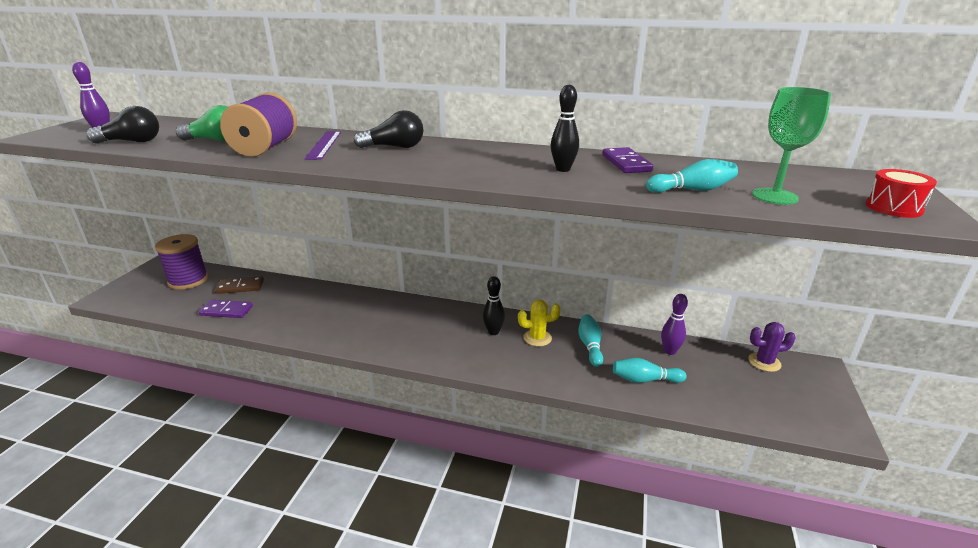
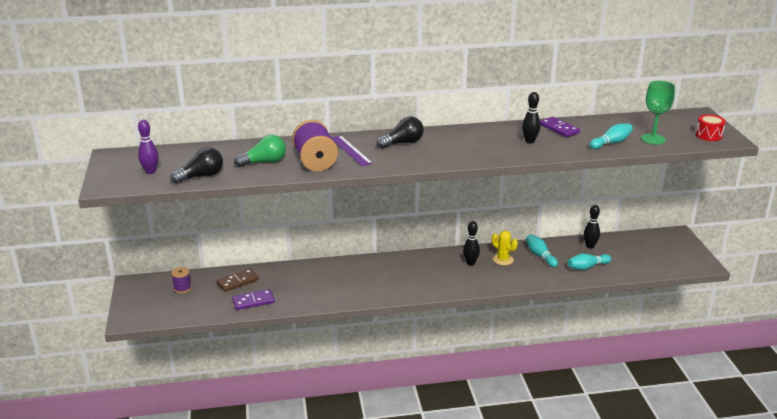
camera: 25 degrees left, 0 degrees up
(188, 280) = (182, 288): purple spool -> purple spool, size x0.51
(537, 338) = (503, 259): yellow cactus -> yellow cactus turned 75 degrees clockwise
(669, 351) = (590, 246): purple bowling pin -> black bowling pin
(764, 362) = (646, 238): purple cactus -> none

